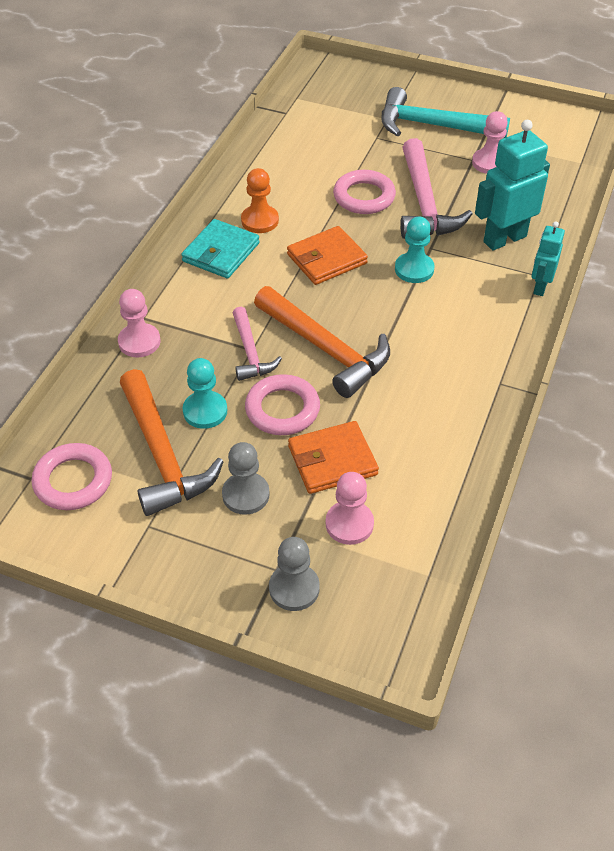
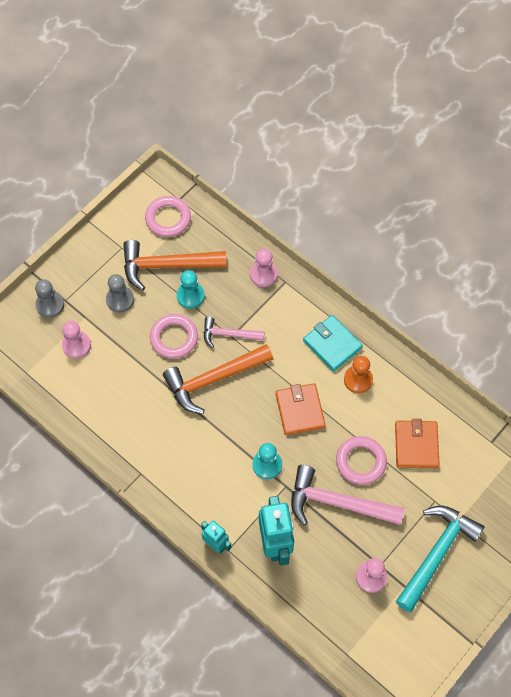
camera: 110 degrees right, 15 degrees up
(332, 460) = (123, 352): orange wallet -> orange wallet (416, 445)

